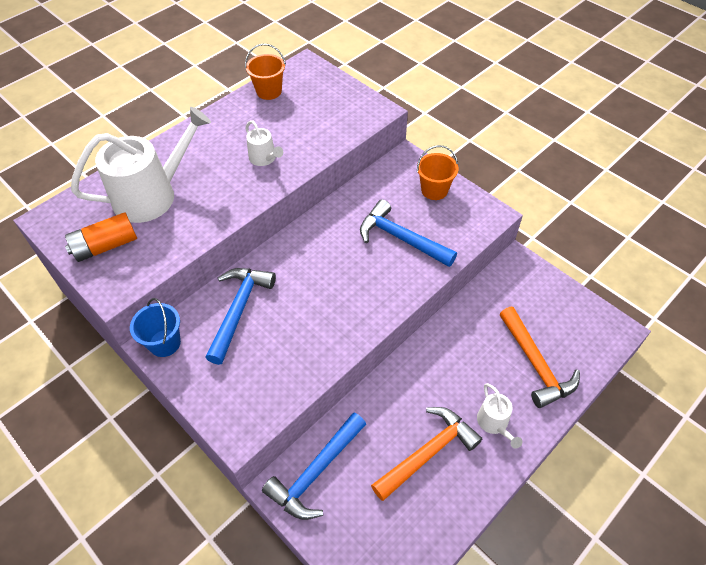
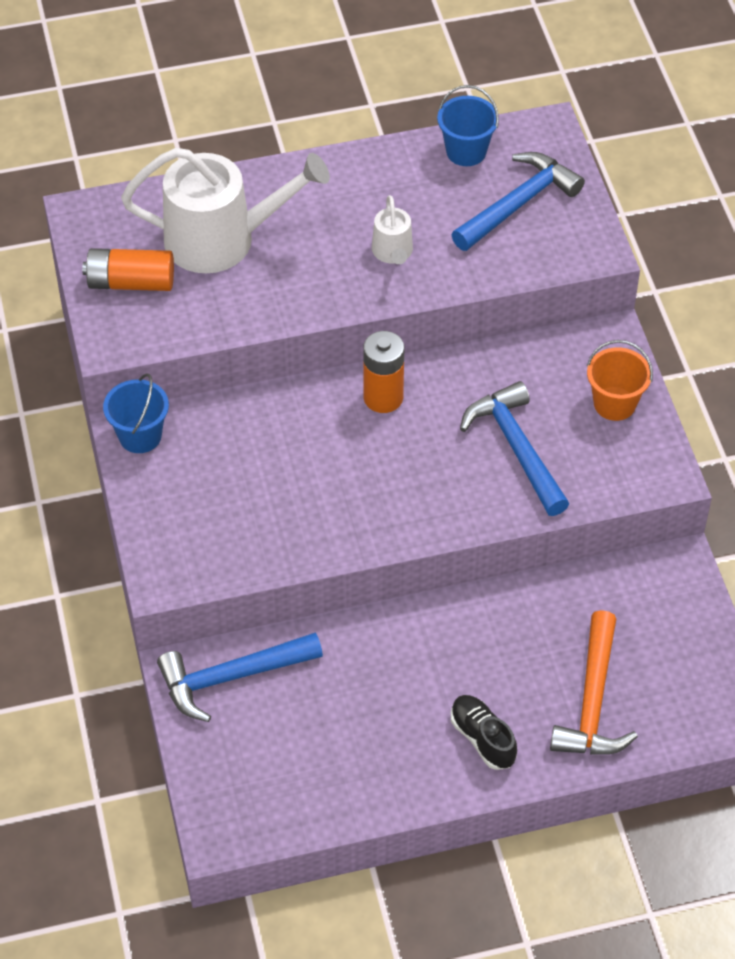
camera: 30 degrees right, 0 degrees up
(239, 309) = (249, 439): blue hammer -> blue hammer (518, 204)
(269, 91) = (466, 151): orange bucket -> blue bucket
(305, 246) = (383, 397): none -> orange battery
(428, 452) = (376, 726): orange hammer -> none
(494, 423) = (482, 738): white watering can -> black shoe

